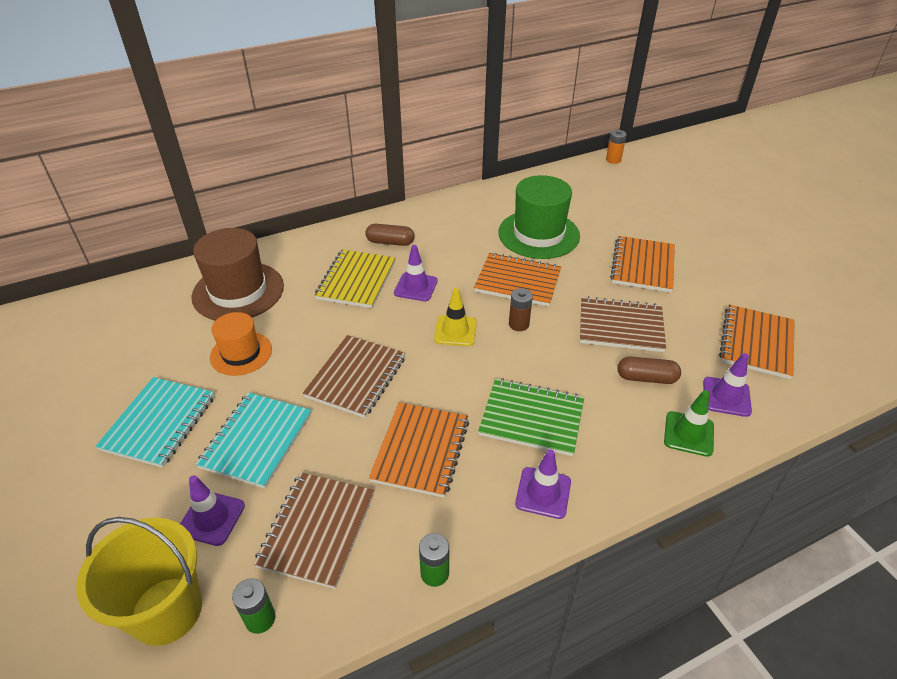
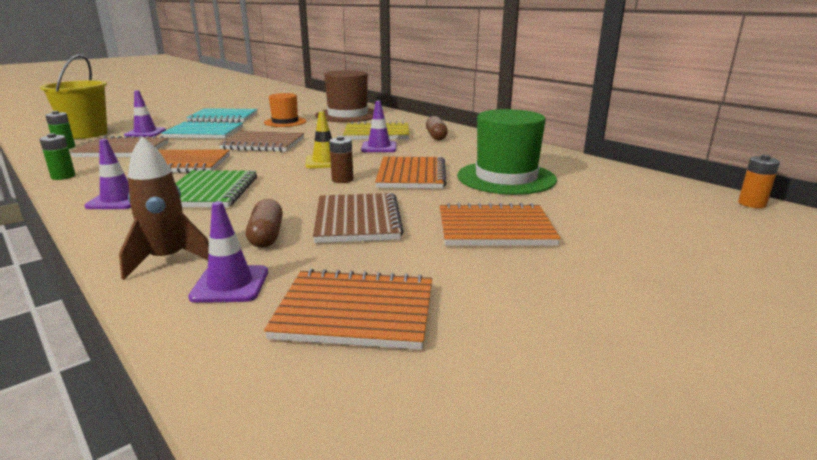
camera: 75 degrees right, 20 degrees down
(688, 434) = (168, 260): green traffic cone -> brown rocket

